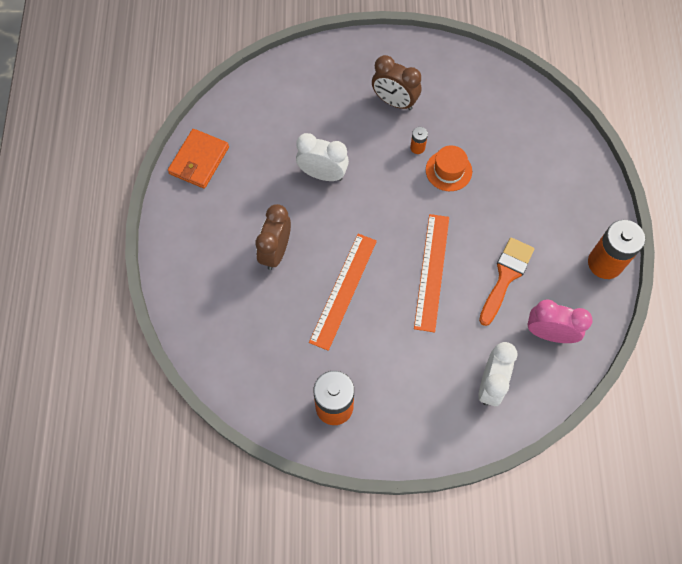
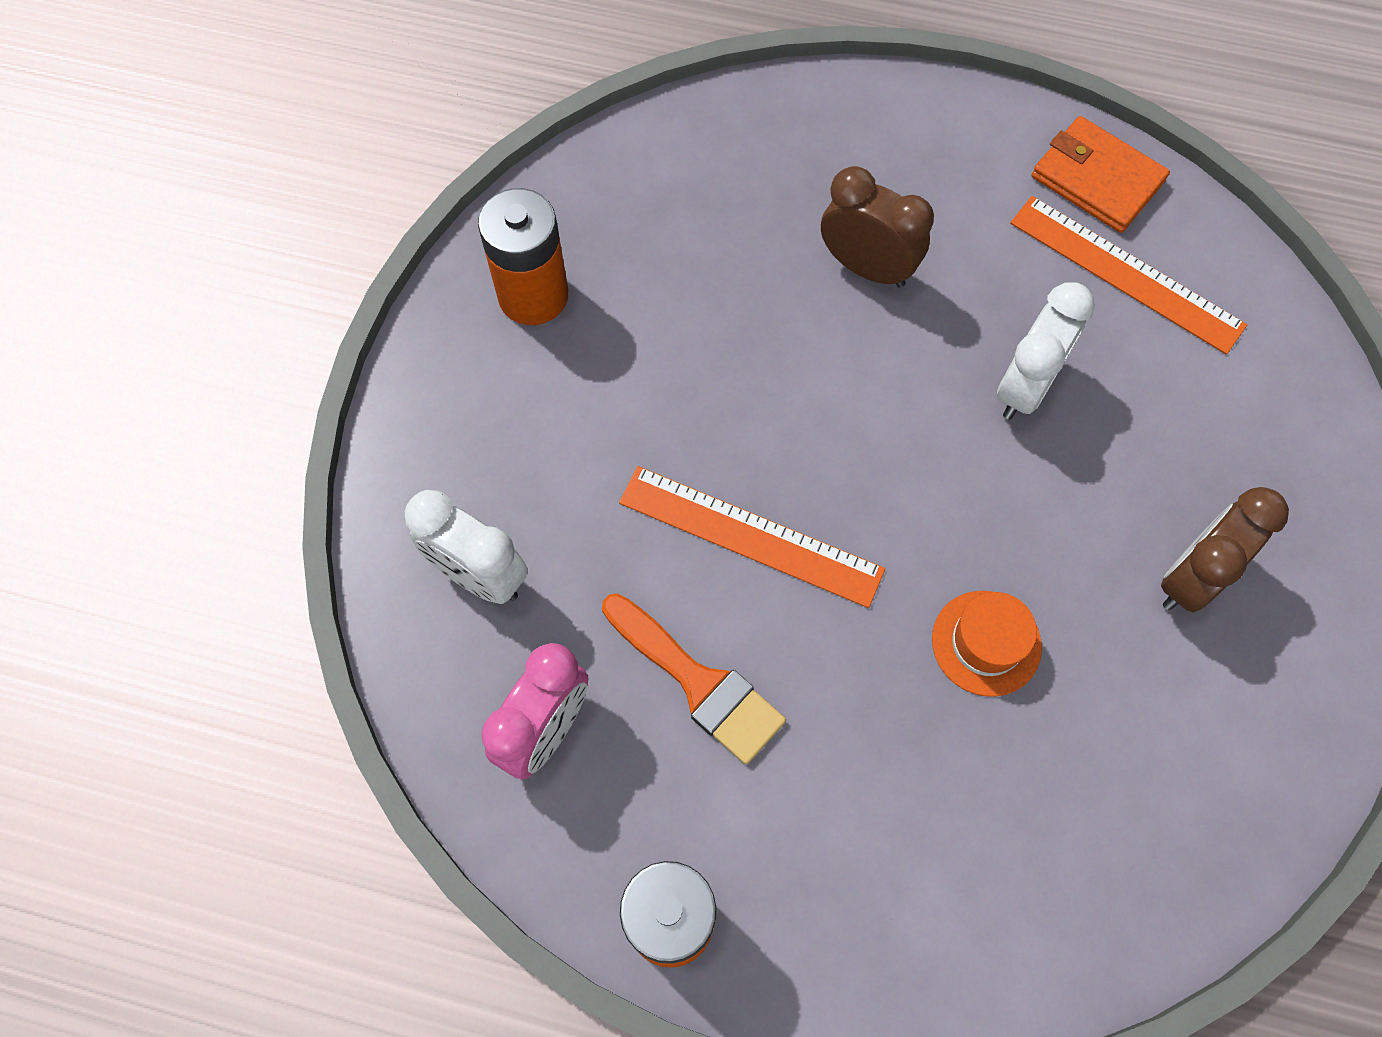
camera: 105 degrees right, 0 degrees up
(343, 290) = (754, 363): orange ruler -> orange ruler (1126, 273)
(417, 147) = (1058, 593): orange battery -> none

